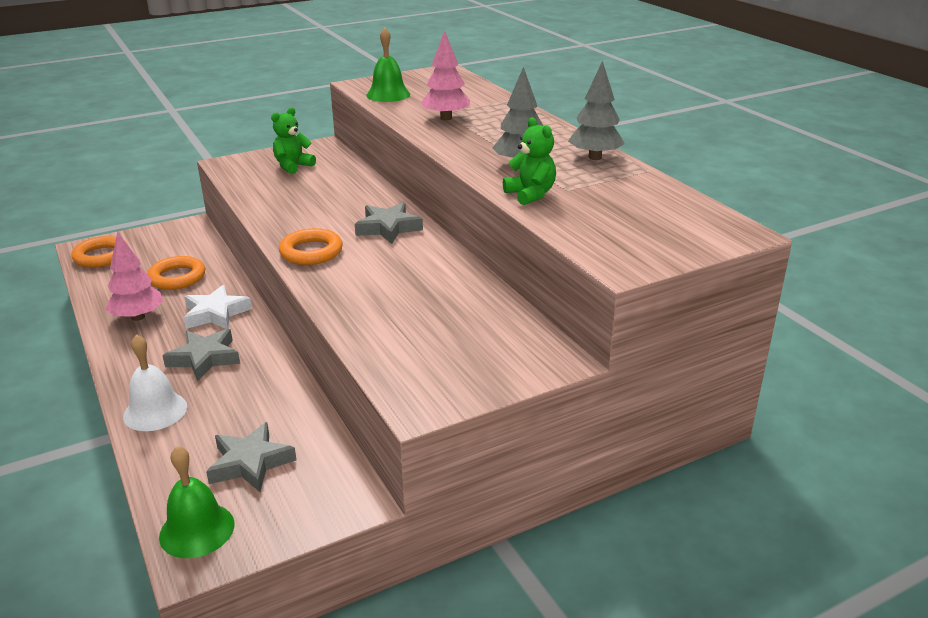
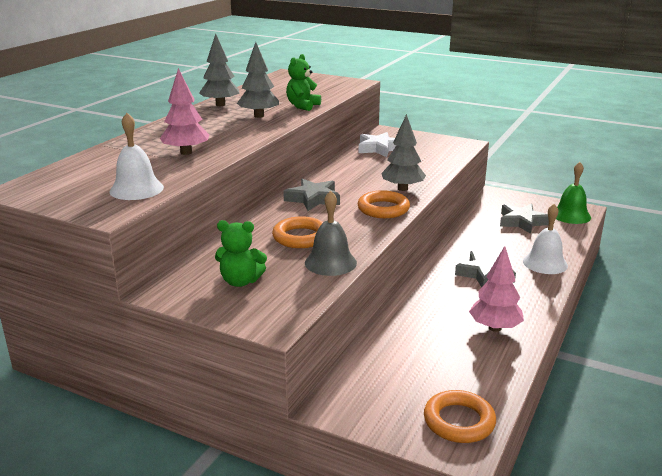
camera: 125 degrees left, 5 degrees down
(177, 277) = (425, 346): orange ring -> orange ring (300, 237)
(216, 313) = (440, 297): white star -> white star (379, 148)
(262, 199) = (330, 262): none -> grey bell
(339, 281) = (402, 188): none -> grey tree
(388, 94) = (136, 189): green bell -> white bell

